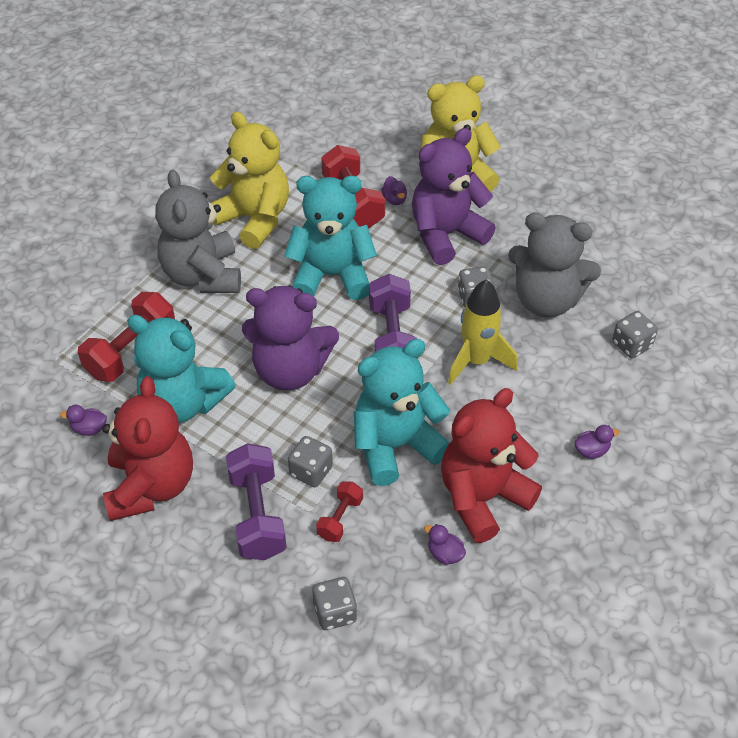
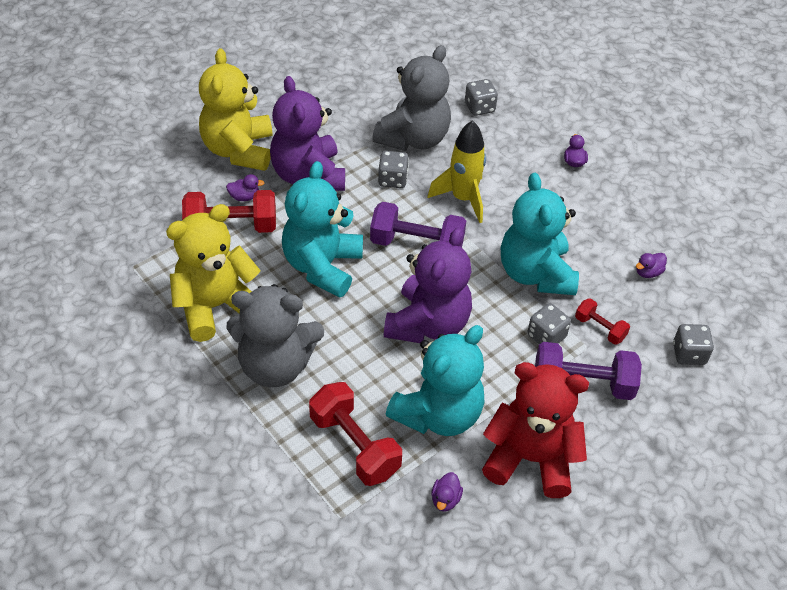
camera: 75 degrees left, 0 degrees up
(482, 498) = (601, 235): red teddy bear -> none

